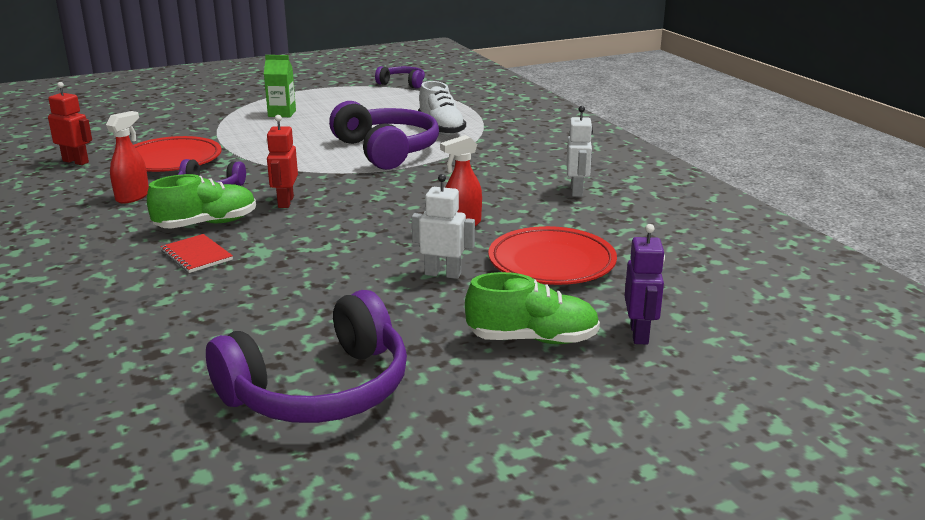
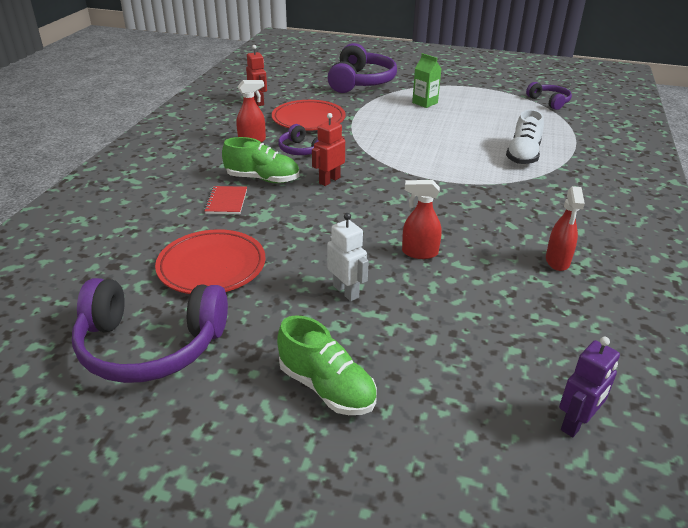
camera: 40 degrees right, 10 degrees up
(386, 150) = (454, 161): purple headphones -> purple headphones (361, 82)
(551, 263) = (438, 323): red plate -> red plate (212, 267)
(577, 191) = (557, 261): white robot -> red spray bottle
(639, 334) = (412, 434): purple robot -> purple robot (576, 423)

